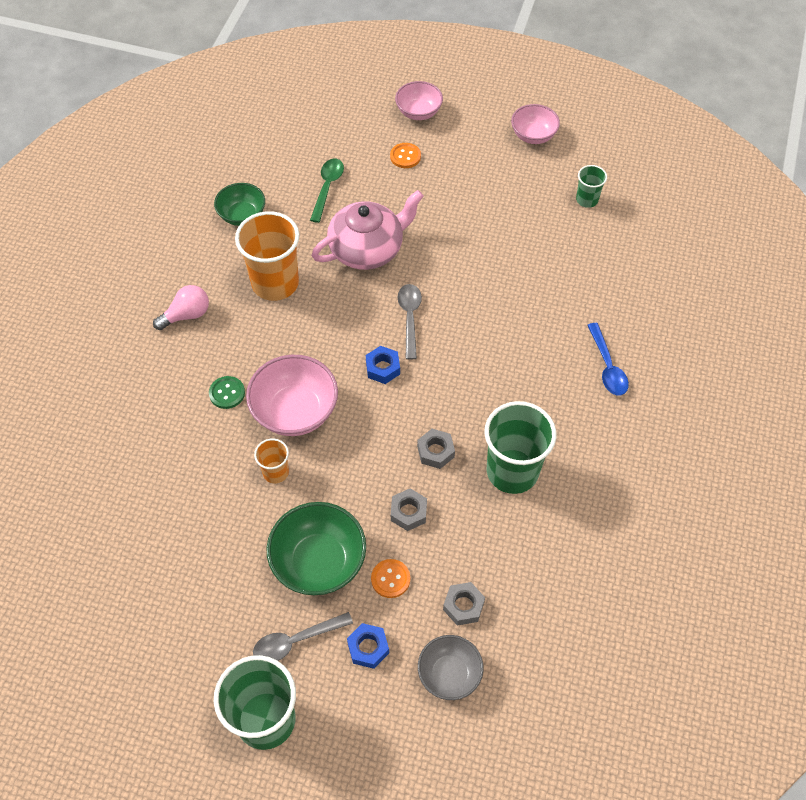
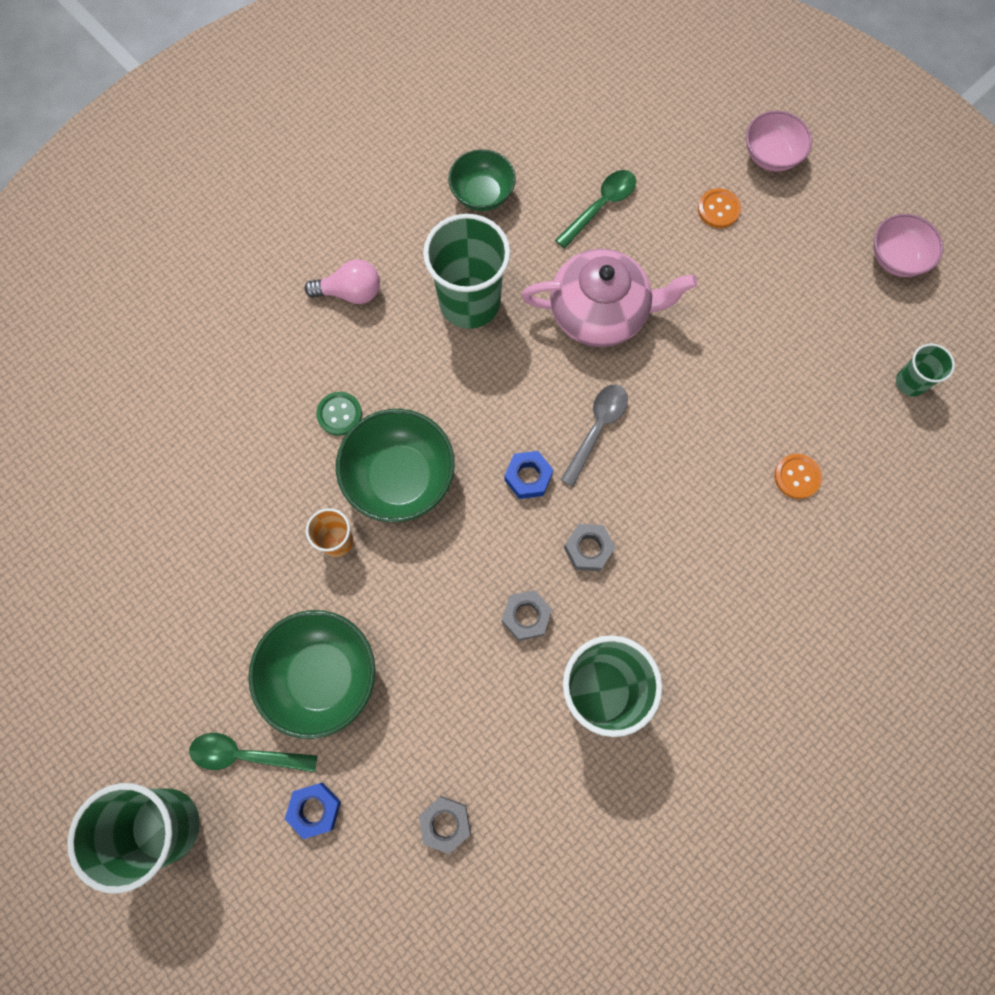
camera: 30 degrees right, 15 degrees up
(275, 283) = (469, 302): orange cup -> green cup
(295, 411) = (400, 478): pink bowl -> green bowl
(296, 641) = (245, 754): grey spoon -> green spoon
(390, 579) = (385, 743): orange button -> orange button (797, 477)
(408, 512) = (452, 674): grey nut -> grey nut (588, 549)
(449, 674) = (382, 894): grey bowl -> none
(607, 366) = (795, 621): blue spoon -> none

